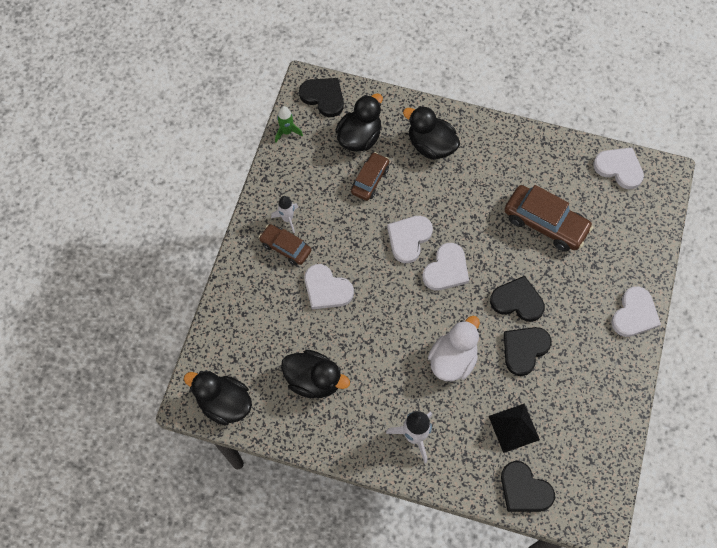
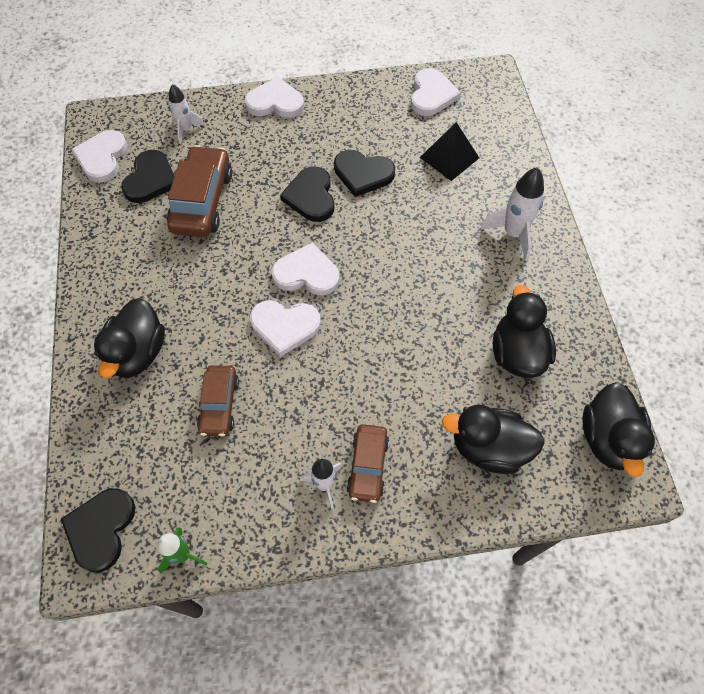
camera: 115 degrees left, 5 degrees down
(326, 289) = (398, 389): white heart -> white heart (431, 95)
(359, 137) = (156, 446): black duck -> black duck (488, 448)
(370, 180) = (219, 405): brown car -> brown car turned 90 degrees counterclockwise
(452, 359) = (410, 230): white duck -> none
(524, 489) = (502, 132): black heart -> black heart (150, 179)
(627, 235) = (186, 129): none -> white rocket

